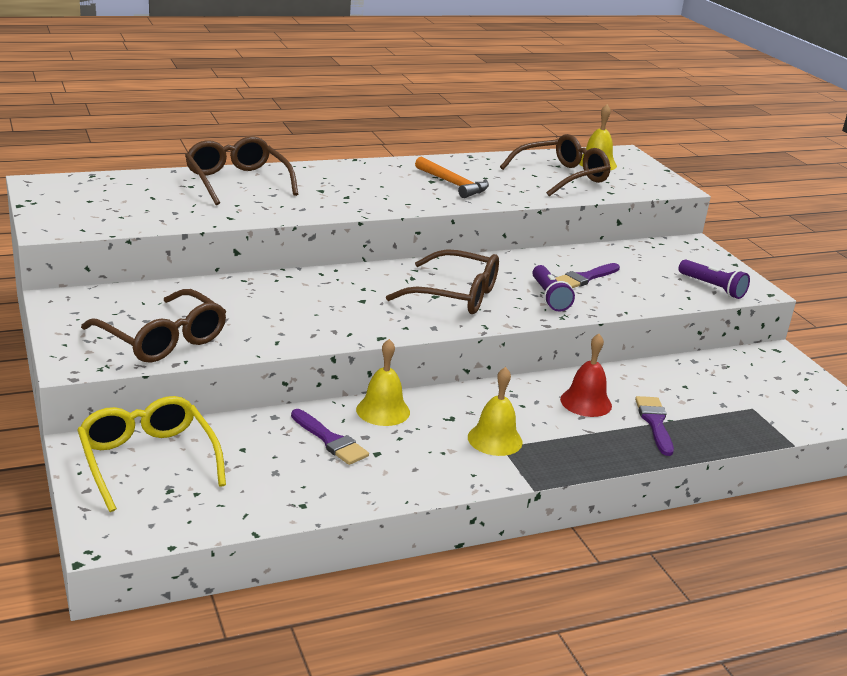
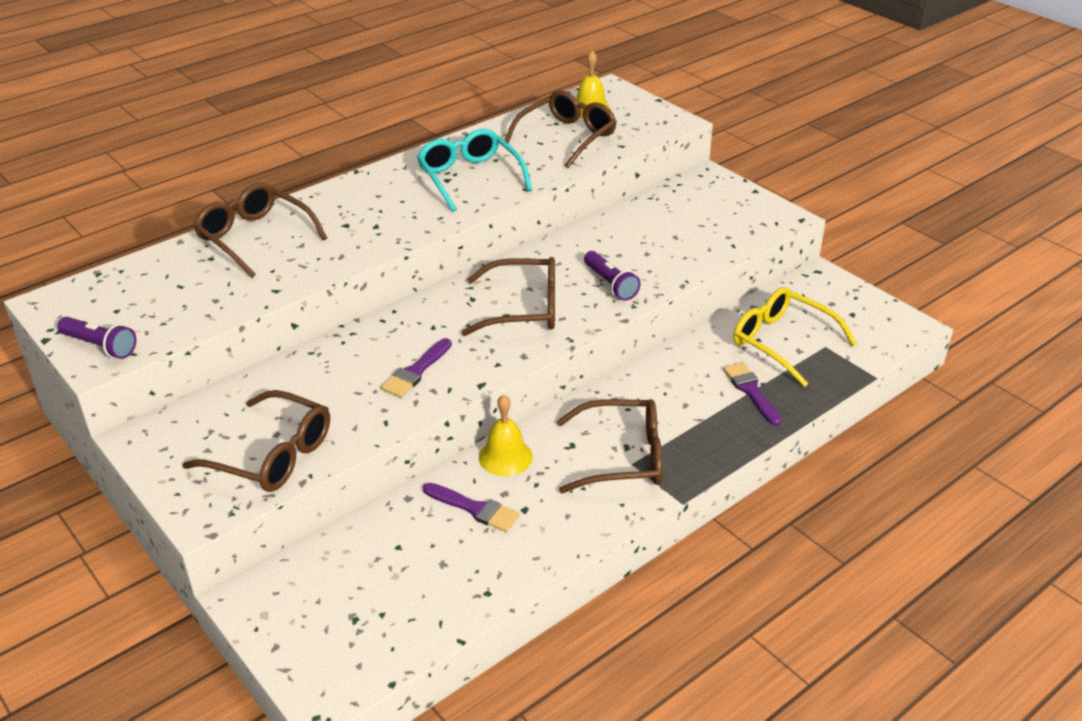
camera: 15 degrees left, 10 degrees up
(148, 460) = (315, 591): yellow glasses -> yellow glasses (782, 342)
(453, 184) = (470, 178): orange hammer -> turquoise glasses
(495, 439) = (622, 457): yellow bell -> brown glasses
(585, 278) = (631, 249): purple brush -> purple brush (416, 371)
(586, 402) = (681, 387): red bell -> none
(712, 287) = (748, 227): purple flashlight -> purple flashlight (100, 346)

